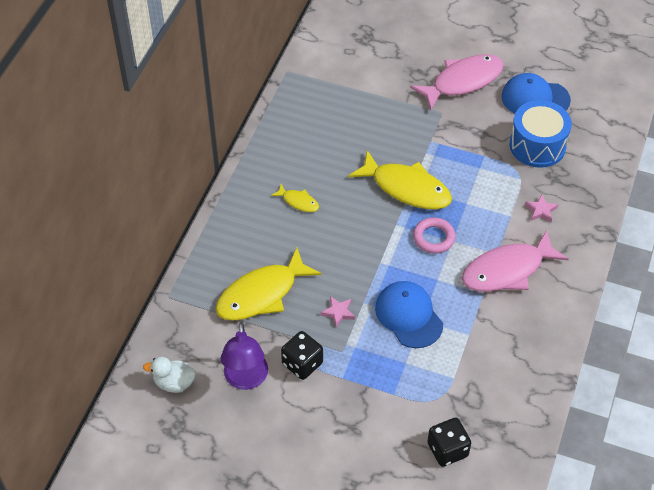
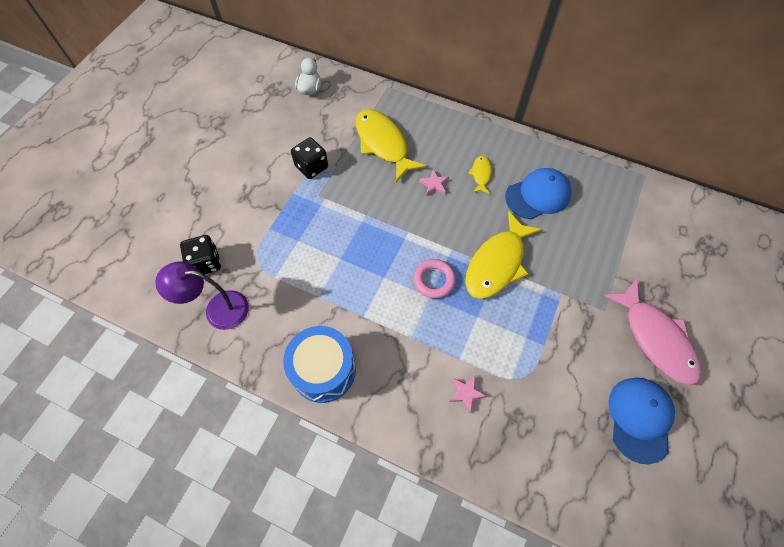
camera: 95 degrees right, 10 degrees up
(246, 379) = (304, 130): purple lamp -> purple lamp (218, 309)
(298, 201) = (481, 174): yellow fish -> yellow fish turned 150 degrees clockwise
(338, 312) = (357, 195): pink star -> pink star (434, 185)
(408, 316) = (346, 248): blue cap -> blue cap (538, 195)
(507, 270) = (389, 344): pink fish -> none
(537, 145) = (562, 407): blue drum -> blue drum (323, 370)

